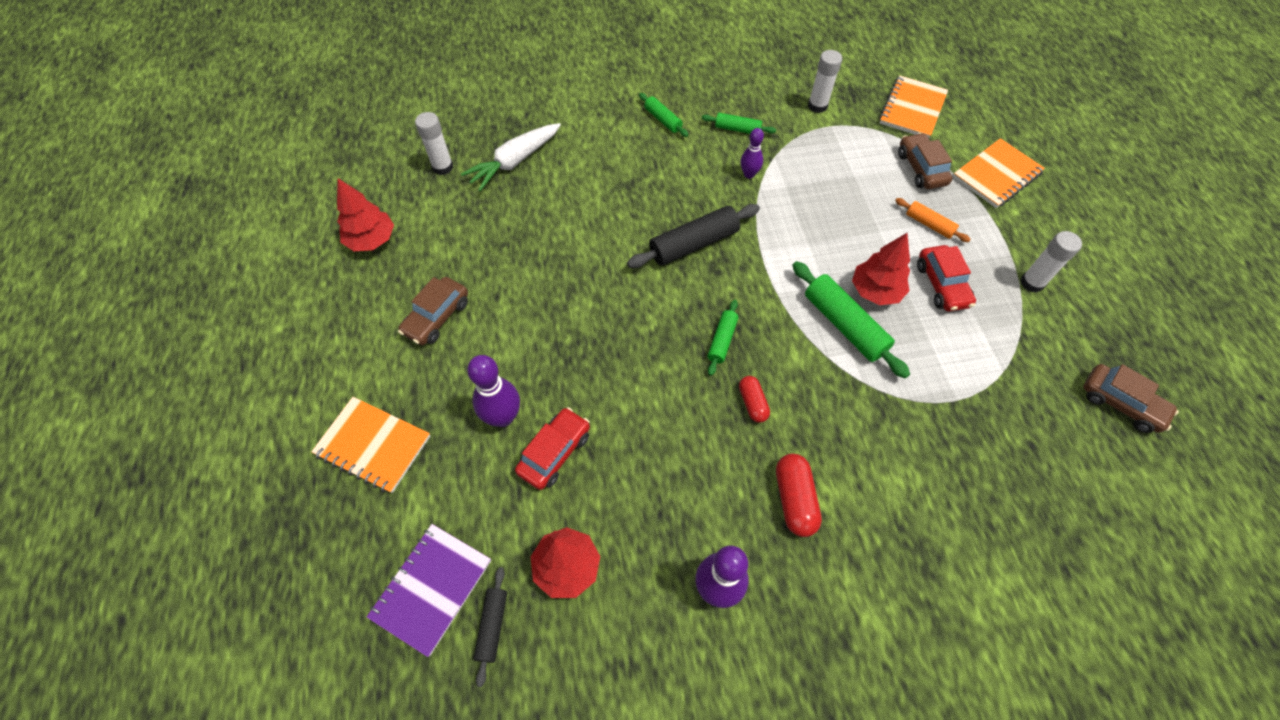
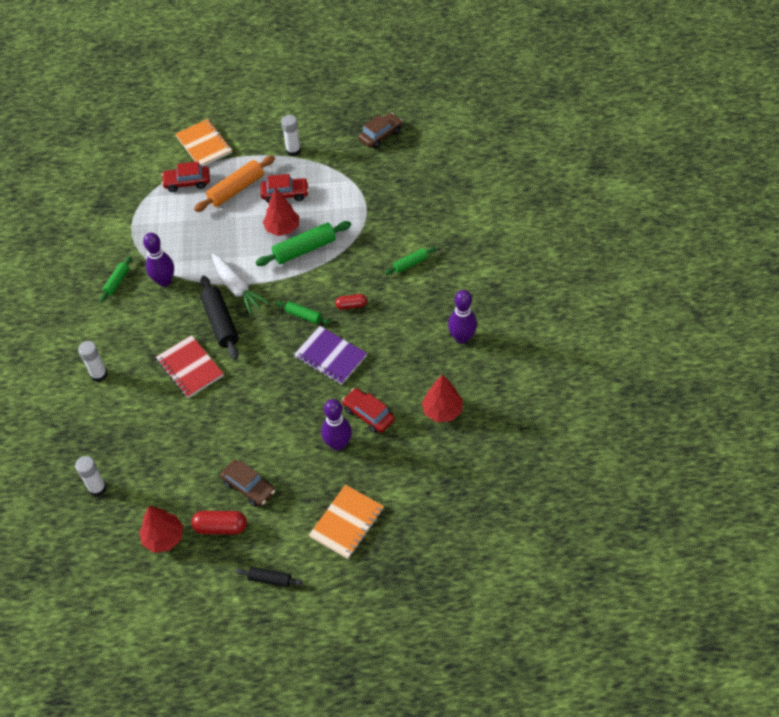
camera: 80 degrees left, 5 degrees down
(431, 588) = (447, 483): purple notebook -> purple notebook (330, 357)
(492, 626) = (472, 450): black rolling pin -> black rolling pin (270, 579)
(514, 162) = (107, 435): white carrot -> white carrot (237, 288)
(616, 224) = (190, 368): none -> red notebook
(663, 120) = (91, 329): green rolling pin -> green rolling pin (410, 264)
(749, 174) = (164, 281): purple bowling pin -> purple bowling pin, size x1.64
(794, 499) = (416, 294): red capsule -> red capsule (220, 527)
(817, 106) = (108, 229): white glue stick -> white glue stick (99, 374)
(912, 109) = (129, 175): orange notebook -> none
(921, 168) = (187, 182): brown car -> red car
(929, 224) = (236, 189): orange rolling pin -> orange rolling pin, size x1.79

